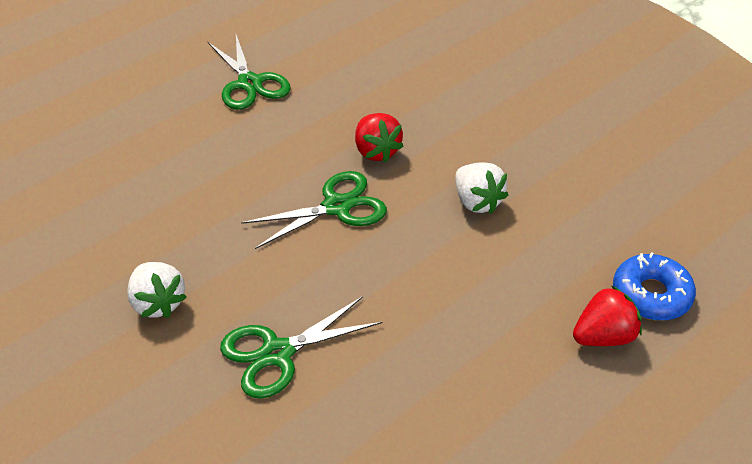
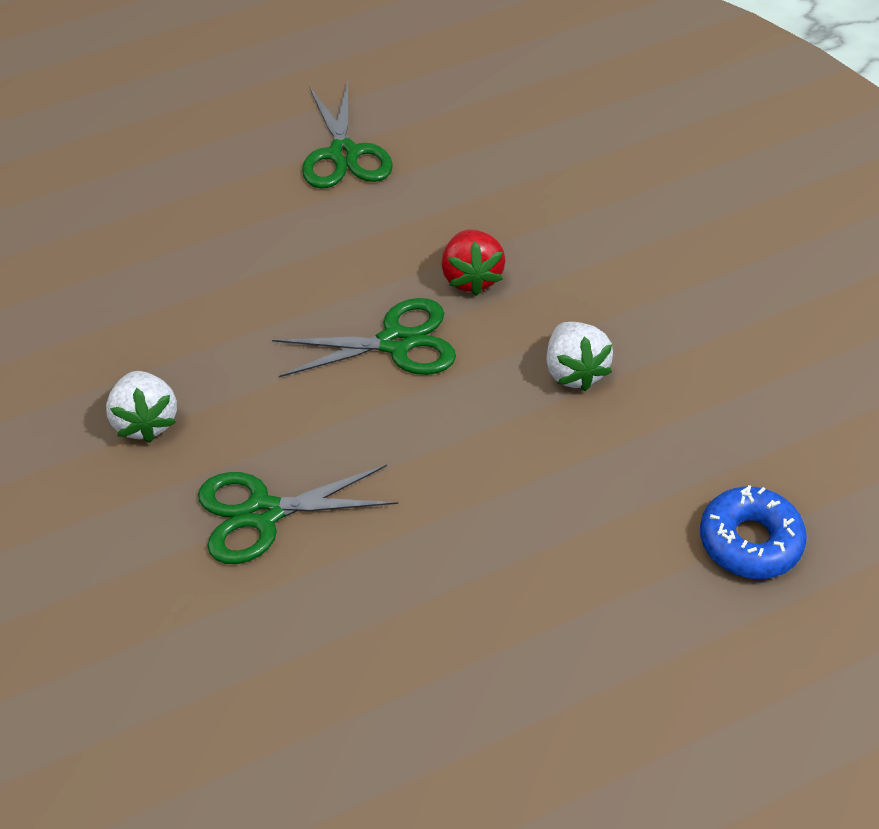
camera: 15 degrees right, 5 degrees up
(604, 336) = (666, 581): red strawberry -> none

